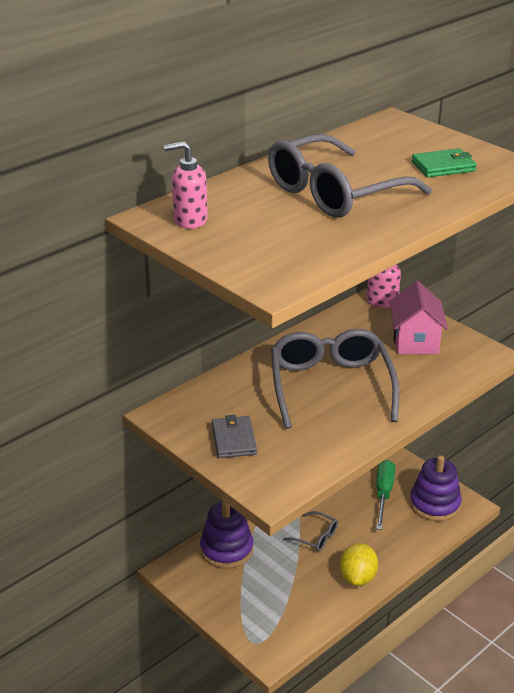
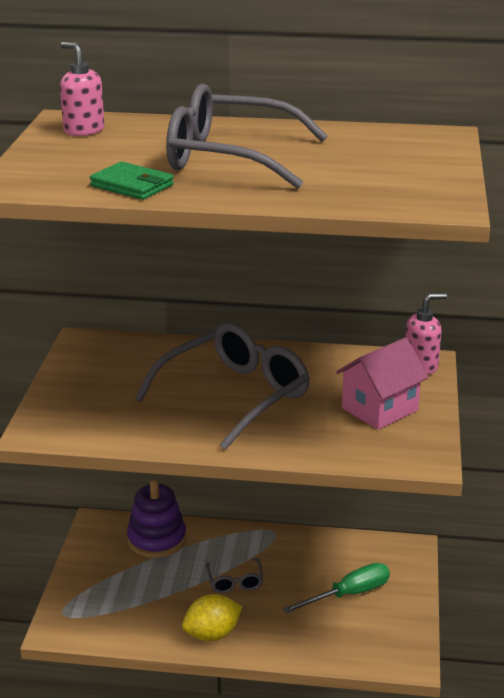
camera: 50 degrees right, 5 degrees down
(234, 440) = (90, 384): grey wallet -> none
(435, 504) = (380, 636): purple stacking toy -> none
(443, 166) = (377, 179): green wallet -> green wallet (132, 185)

